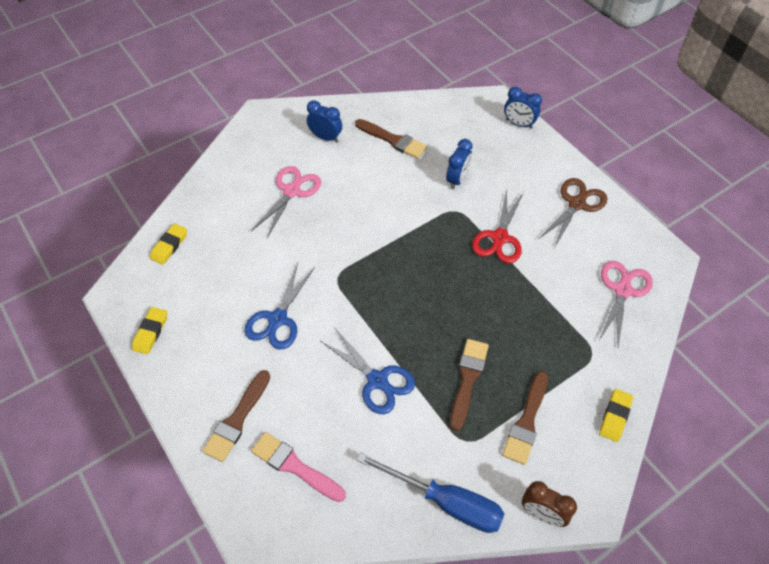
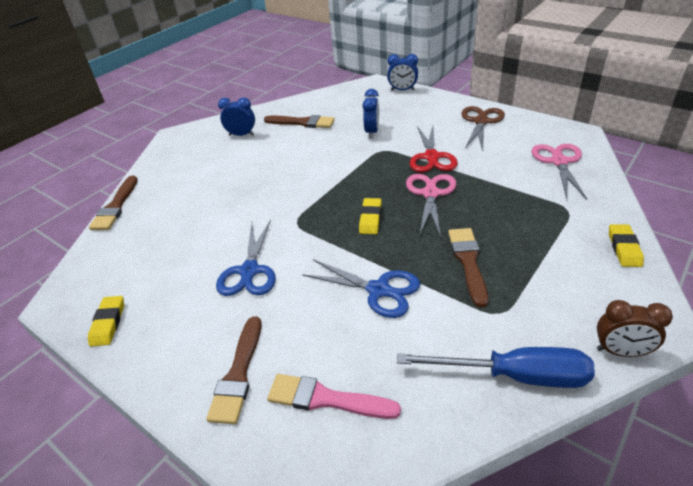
camera: 15 degrees left, 15 degrees down
(169, 246) = (111, 245): yellow eraser -> yellow eraser (370, 218)
(291, 191) = (224, 175): pink scissors -> pink scissors (430, 194)
(526, 421) = (547, 277): brown brush -> brown brush (115, 206)

